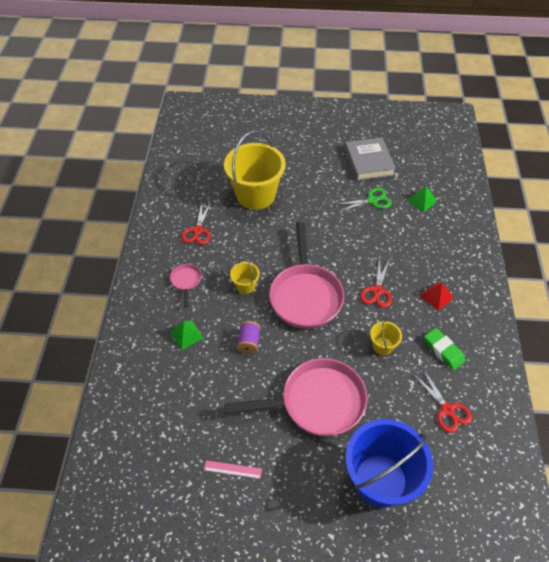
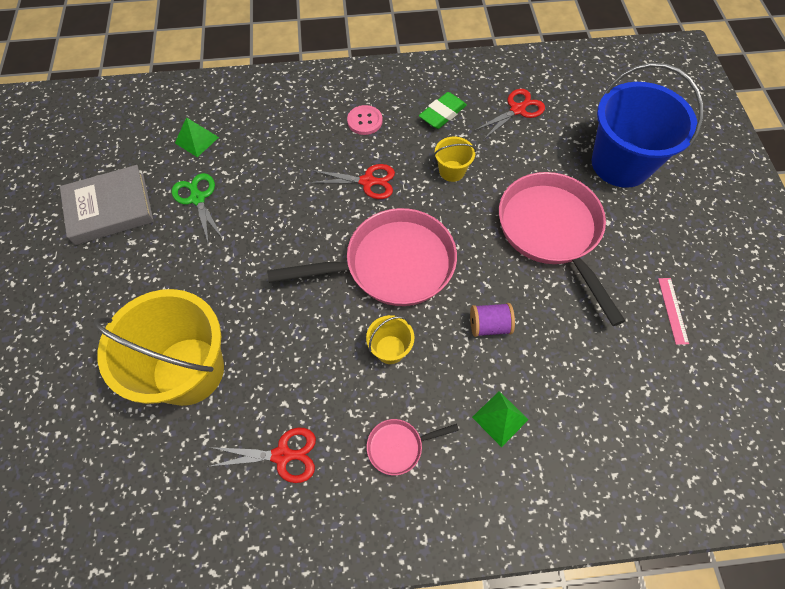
camera: 100 degrees left, 10 degrees up
(436, 296) = (364, 121): red pyramid -> pink button

